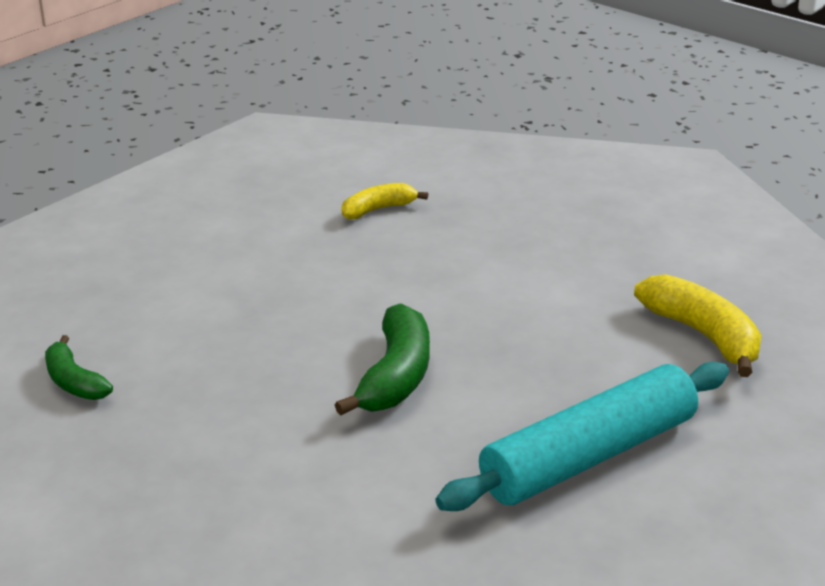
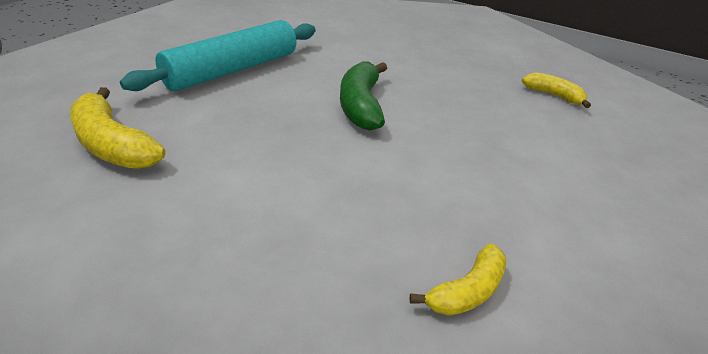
camera: 165 degrees right, 5 degrees up
(74, 382) = (553, 95): green banana -> yellow banana

